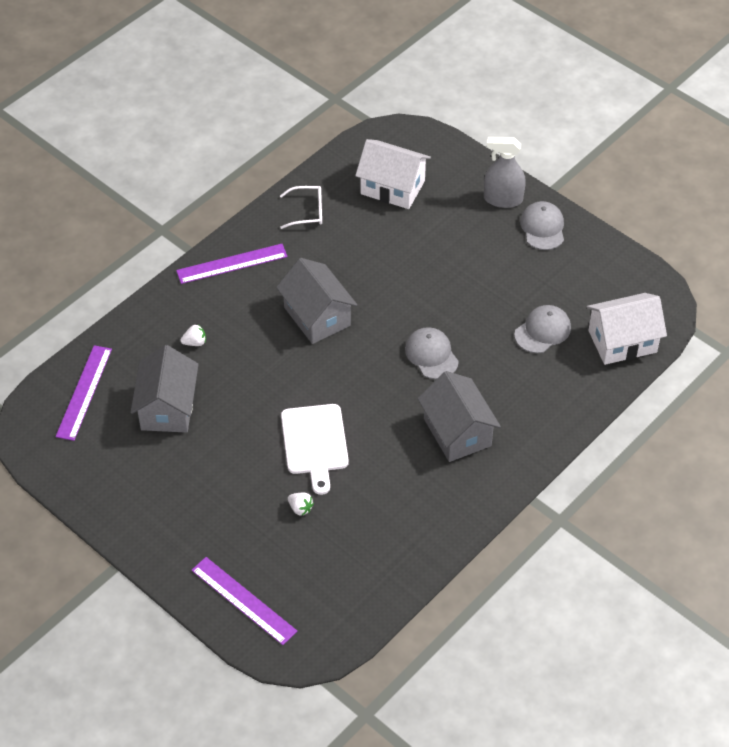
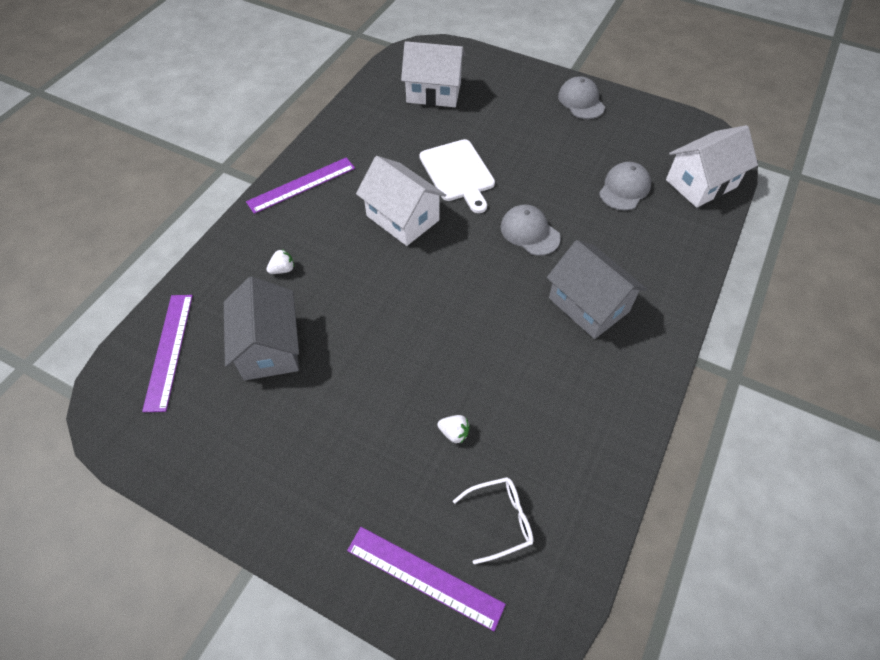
camera: 15 degrees left, 5 degrees up
(307, 212) = (362, 126): white glasses -> white glasses (500, 520)
(315, 443) = (444, 351): white cutting board -> white cutting board (458, 173)
(317, 316) = (402, 218): grey house -> white house
(503, 199) = (535, 85): grey spray bottle -> none

